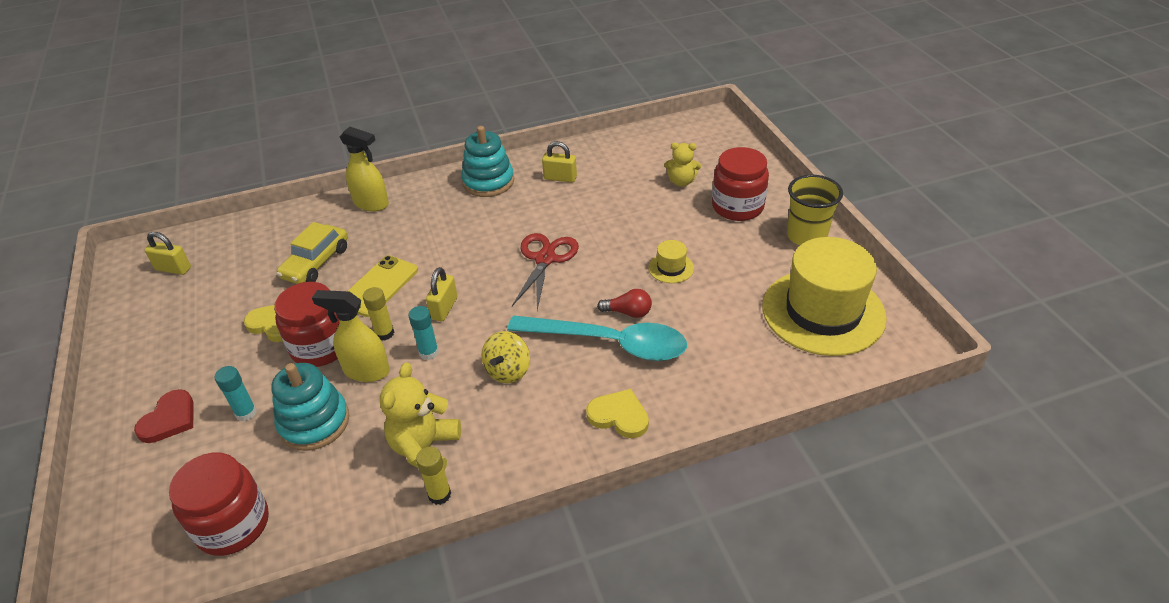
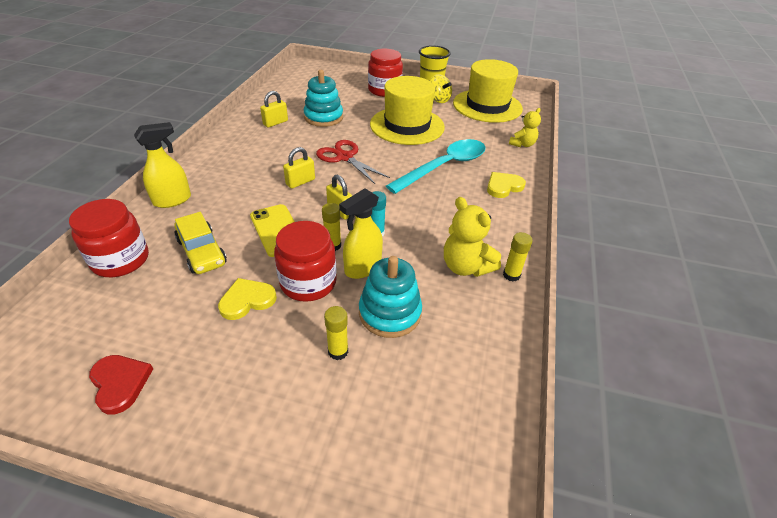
camera: 60 degrees left, 0 degrees up
(169, 419) = (291, 410): red heart -> red heart (120, 383)
(173, 269) = (64, 348): yellow padlock -> yellow padlock (300, 182)
(233, 525) = (459, 397): red jar -> red jar (120, 260)
(246, 413) = (338, 351): turquoise glue stick -> yellow glue stick
(488, 182) = (235, 146): turquoise stacking toy -> turquoise stacking toy (323, 117)
(508, 371) = (429, 208): yellow spinning top -> yellow spinning top (438, 99)
(628, 312) = (426, 151): red light bulb -> none
(671, 268) = (407, 125): yellow hat -> yellow hat, size x2.48
(681, 182) = (341, 94): yellow teddy bear -> yellow teddy bear (522, 144)

